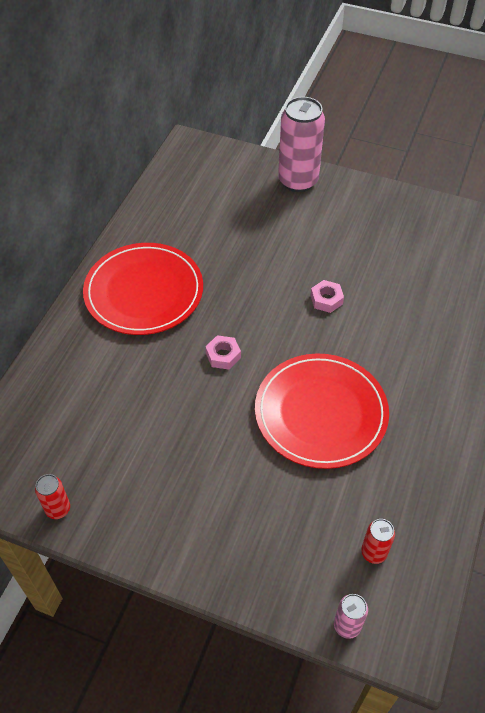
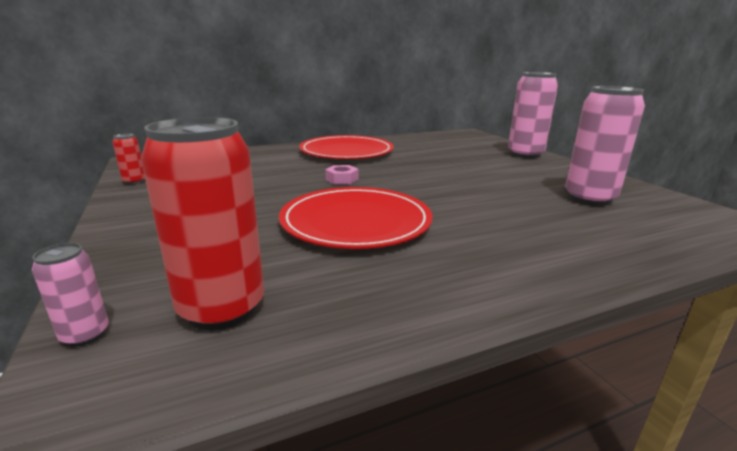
camera: 45 degrees right, 30 degrees down
(326, 299) = (463, 188): pink nut -> none
(374, 552) = (222, 309): red can -> red can, size x2.14
(414, 252) = (589, 198): none -> pink can

